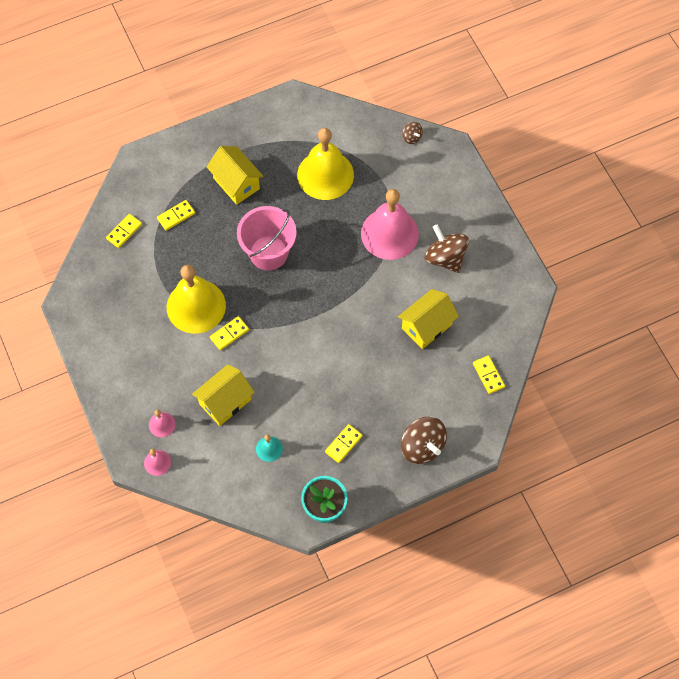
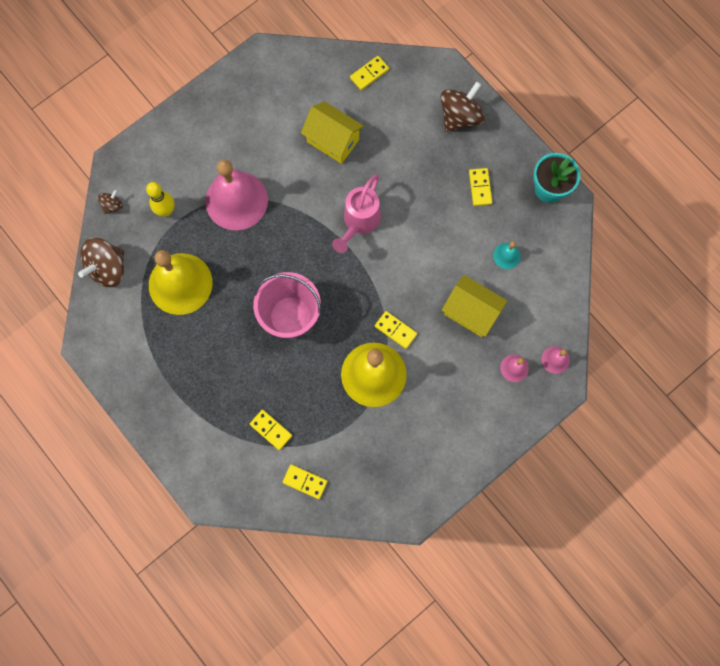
camera: 105 degrees left, 10 degrees up
(236, 183) = (213, 376): yellow house -> none
(340, 329) = (359, 222): none -> pink watering can
(343, 444) = (480, 188): yellow domino -> yellow domino turned 60 degrees clockwise
(395, 177) = (166, 211): none -> yellow bowling pin
(445, 258) = (251, 140): brown spinning top -> brown spinning top (108, 268)

